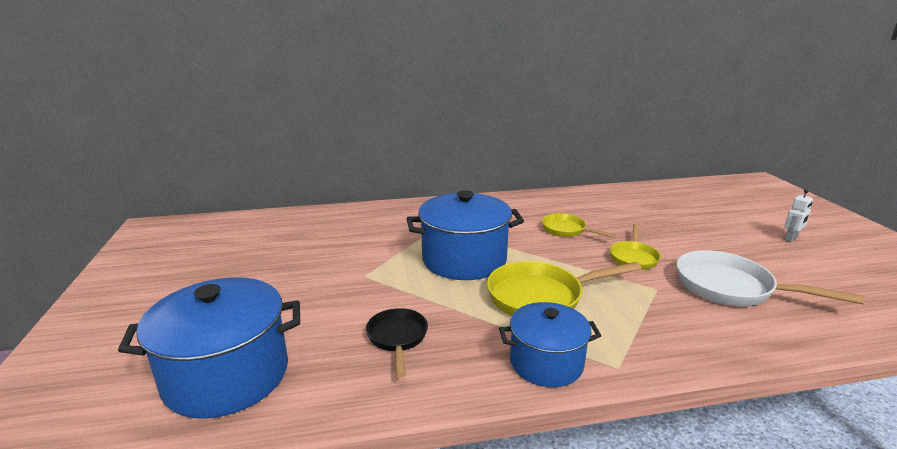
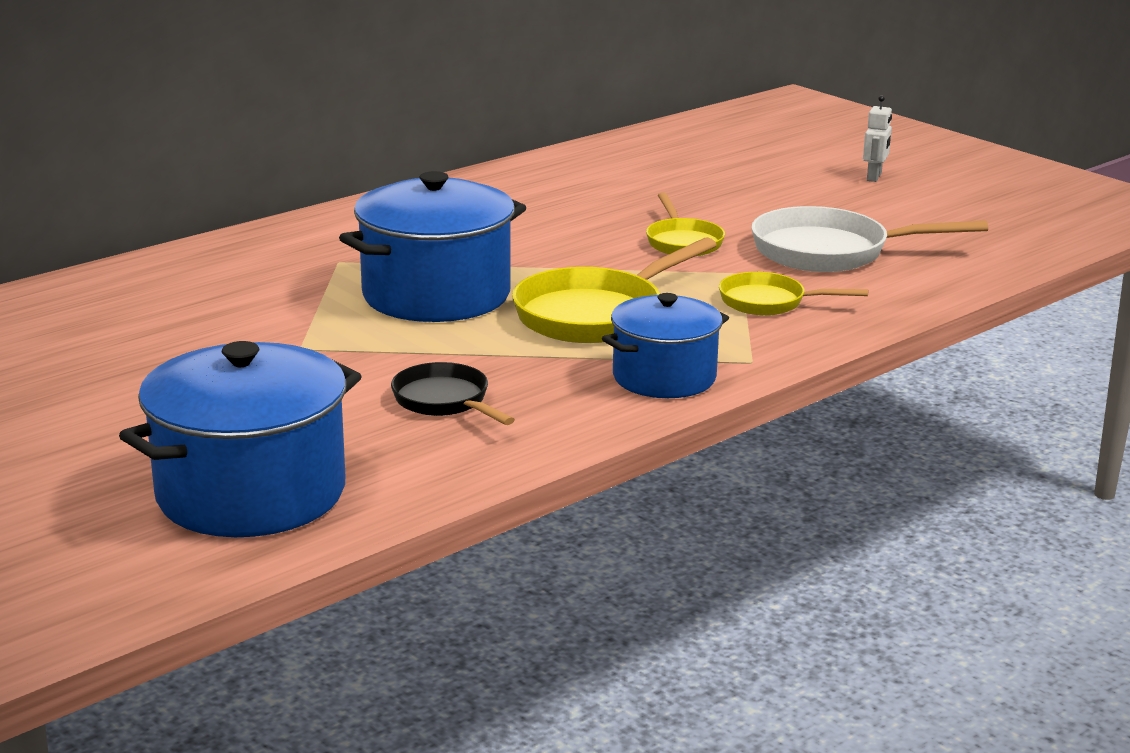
camera: 30 degrees left, 0 degrees up
(566, 230) = (556, 225): yellow pan -> yellow pan (769, 302)

